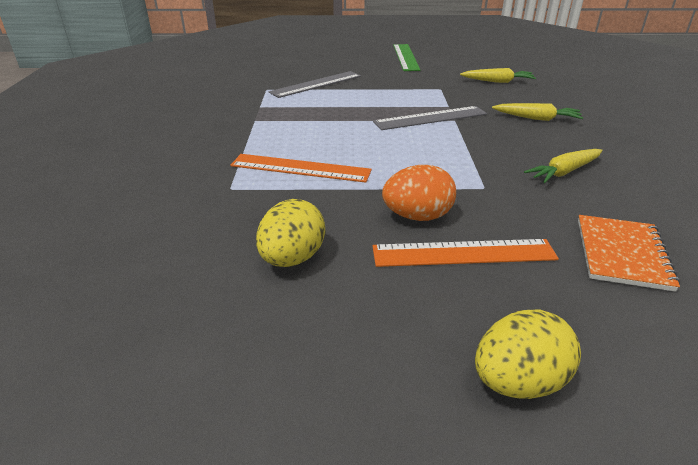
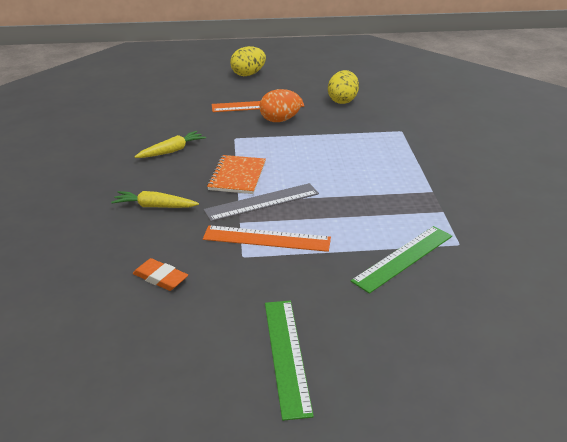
camera: 175 degrees right, 0 degrees up
(300, 168) = (363, 146): orange ruler -> orange ruler (267, 238)
(316, 84) = (403, 258): grey ruler -> green ruler
(497, 81) = (160, 278): yellow carrot -> orange eraser
(622, 254) = (177, 108): orange notebook -> orange notebook (237, 176)

